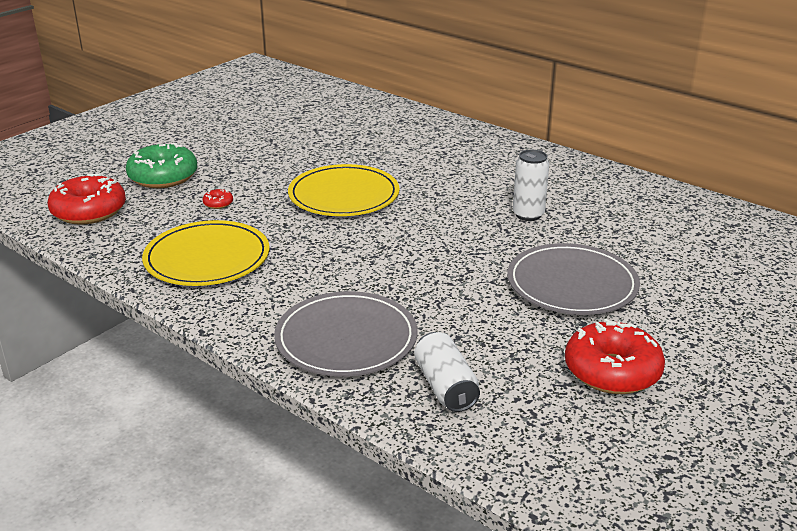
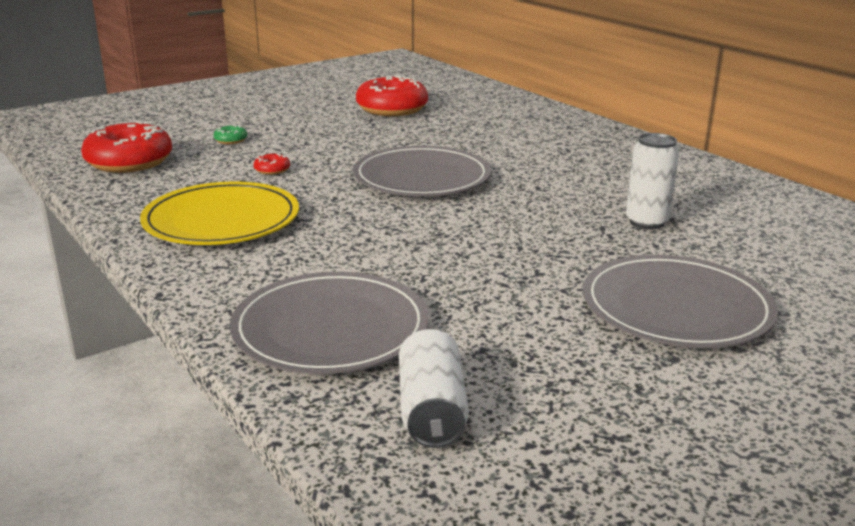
camera: 15 degrees right, 5 degrees down
(163, 177) = (231, 140): green donut -> green donut, size x0.41
(344, 195) = (421, 177): yellow plate -> grey plate
(612, 371) = (695, 430): red donut -> red donut (392, 109)

